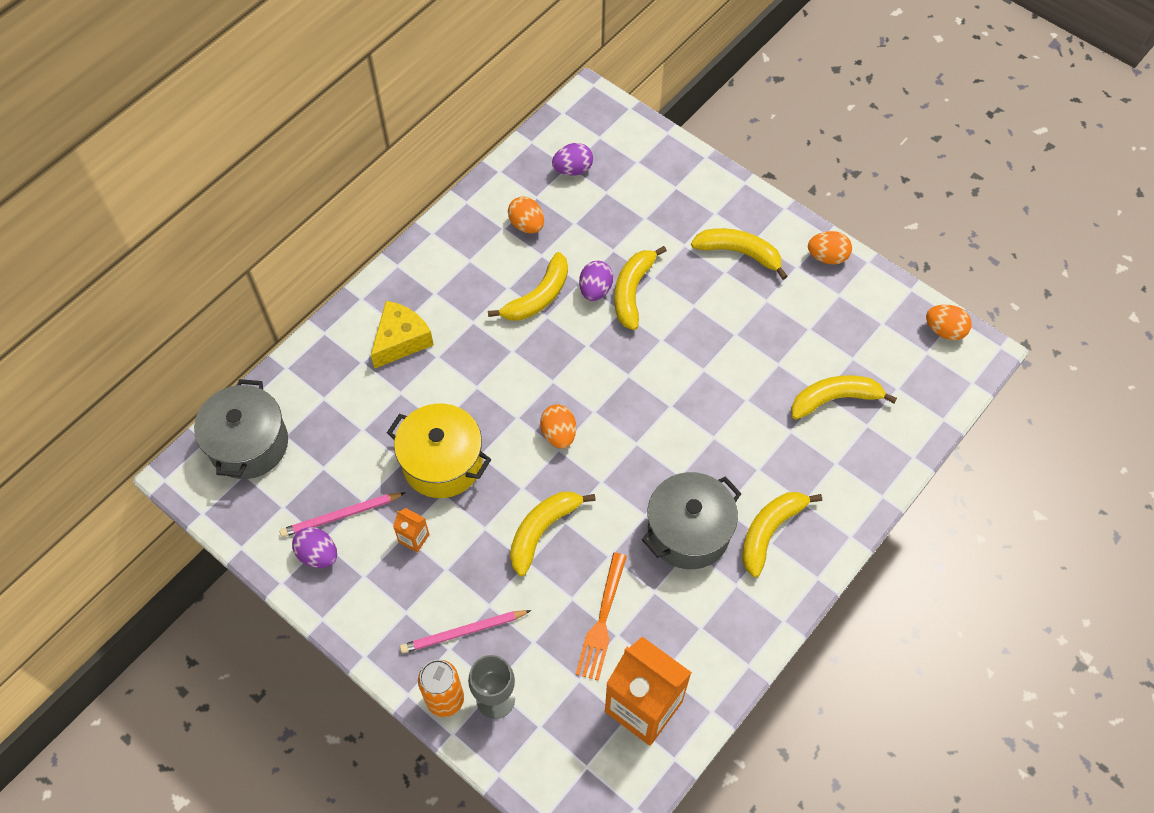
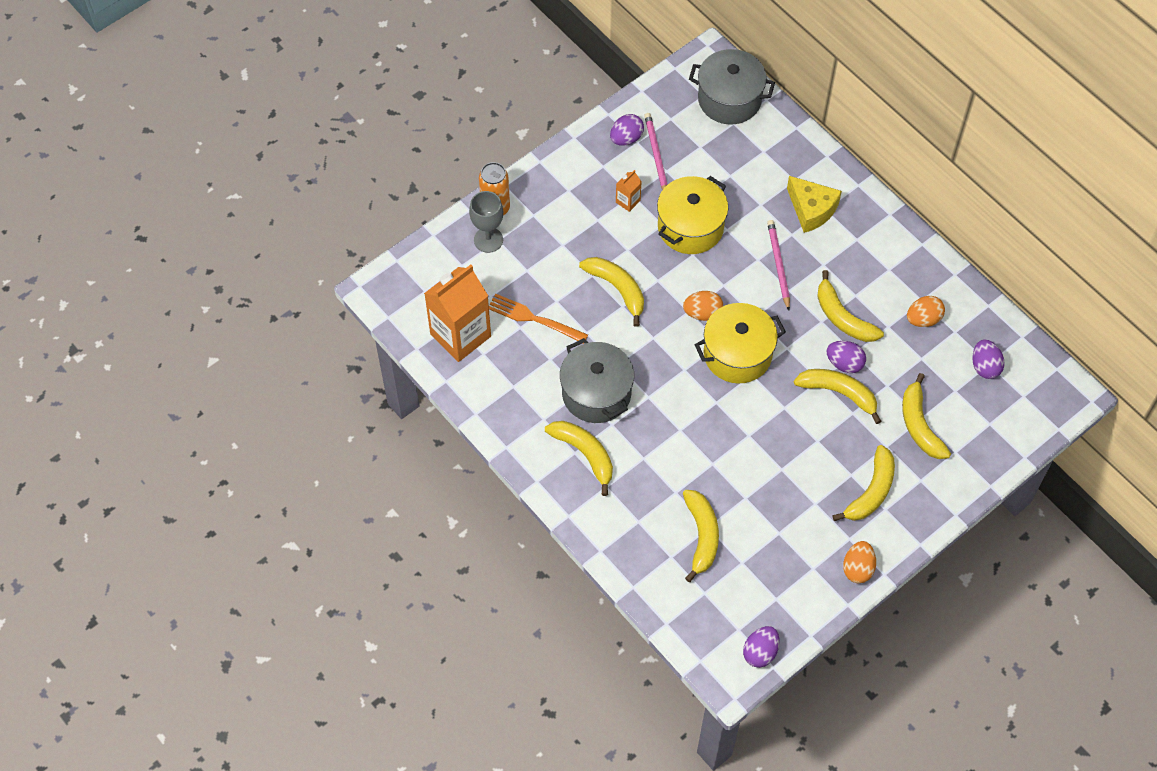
camera: 100 degrees right, 0 degrees up
(463, 632) = (544, 225): pink pencil -> pink pencil (778, 265)
(605, 392) = (737, 354): none -> yellow pot
(653, 218) = (919, 425): none -> yellow banana
(944, 330) = (760, 652): orange egg -> purple egg

